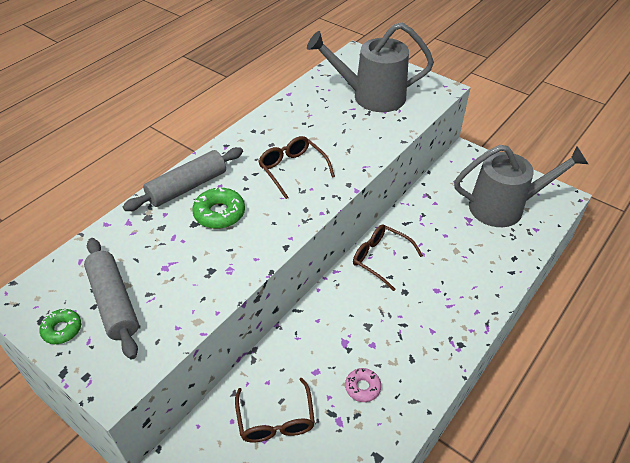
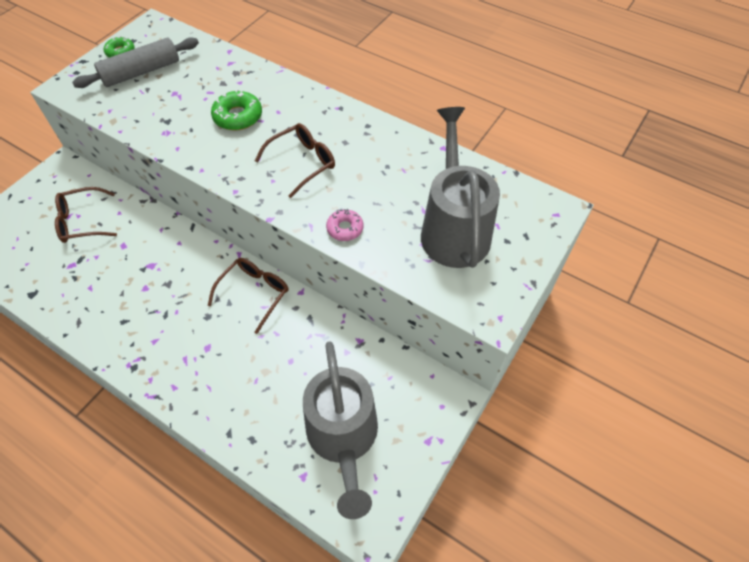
camera: 85 degrees right, 10 degrees up
(187, 187) = (275, 90): grey rolling pin -> none
(362, 387) = (100, 281): pink donut -> pink donut (345, 228)

